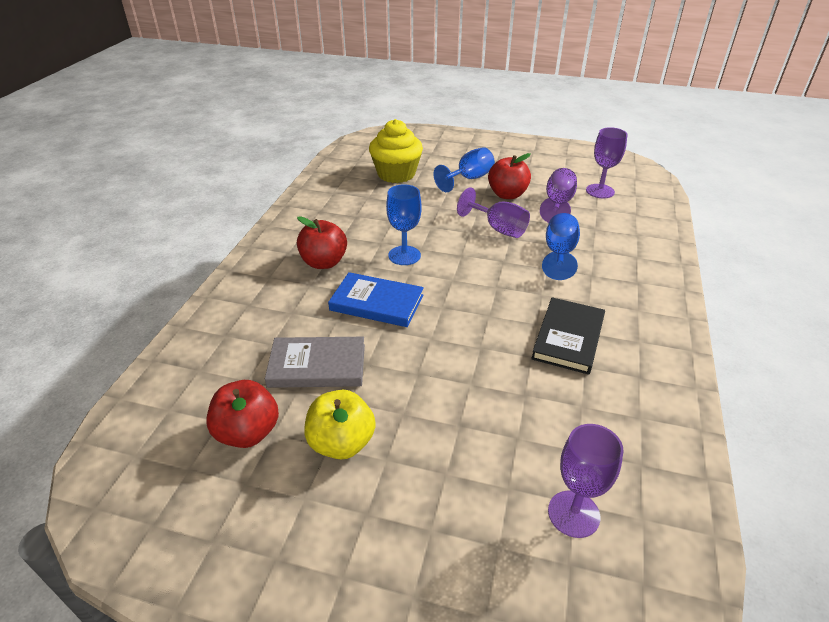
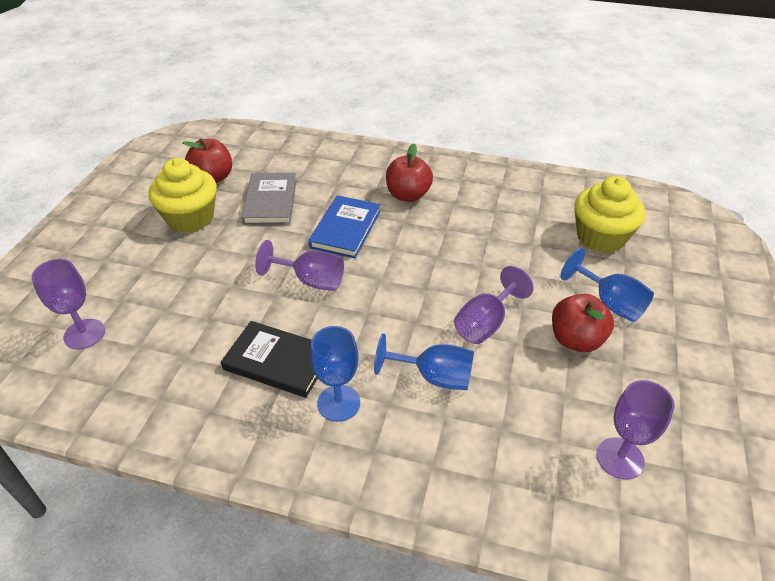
camera: 90 degrees right, 5 degrees up
(341, 443) = (190, 218): yellow apple -> yellow cupcake
(404, 255) = (422, 245): blue goblet -> blue goblet (338, 403)
(558, 204) = (564, 394): purple goblet -> purple goblet (311, 281)

